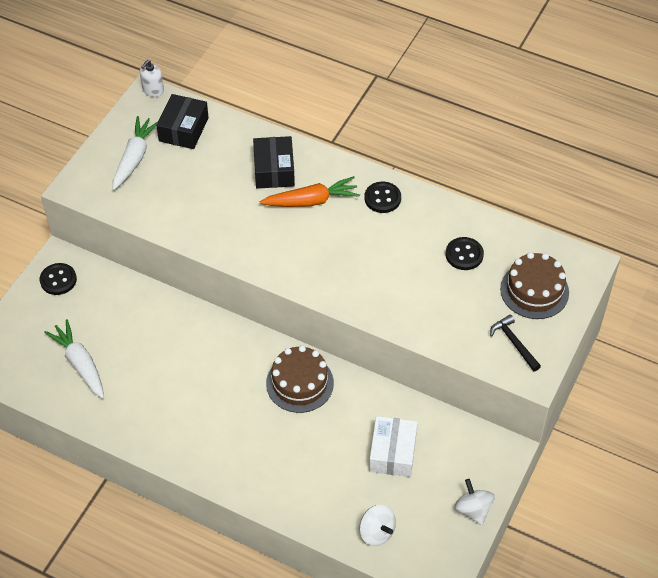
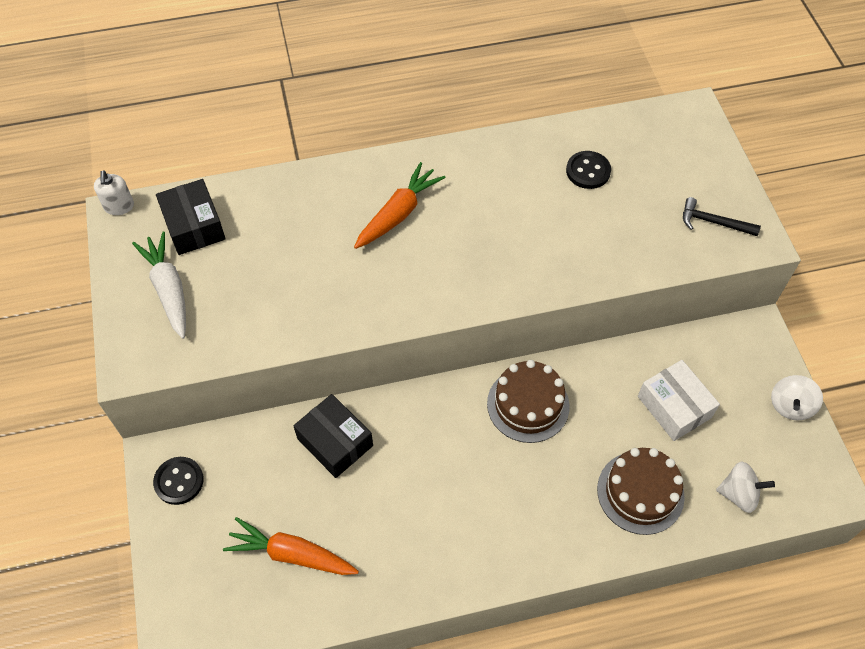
camera: 40 degrees left, 5 degrees up
(80, 363) = (291, 554): white carrot -> orange carrot
(274, 170) = (330, 207): black box -> black box (335, 442)
(382, 198) = (462, 167): black button -> none
(473, 509) = (790, 406): white spinning top -> white spinning top turned 90 degrees counterclockwise
(534, 290) = (679, 163): brown cake -> brown cake (640, 492)

